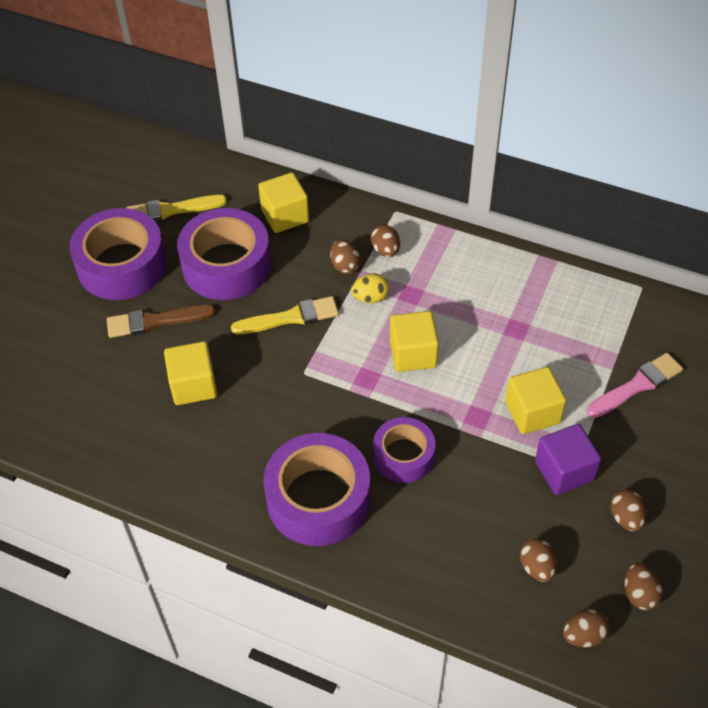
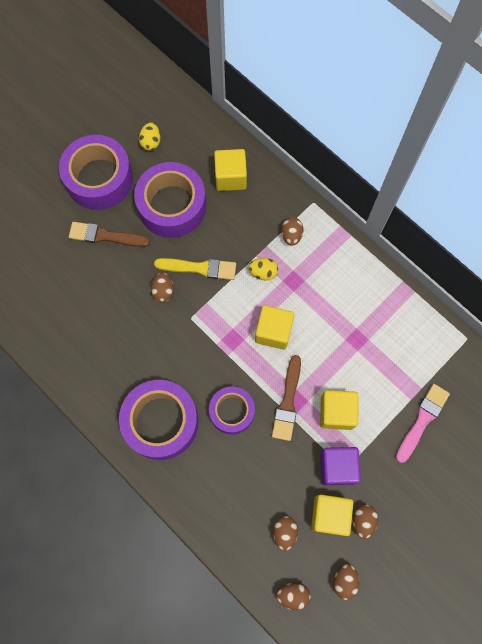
camera: 20 degrees right, 20 degrees up
(171, 210) = (151, 142): yellow brush -> yellow egg
(193, 385) = (112, 299): yellow cube -> yellow cube (329, 515)
(345, 266) = (256, 238): brown egg -> brown egg (163, 291)
(467, 421) = (287, 402): none -> brown brush
(637, 385) = (422, 420): pink brush -> pink brush turned 45 degrees counterclockwise

